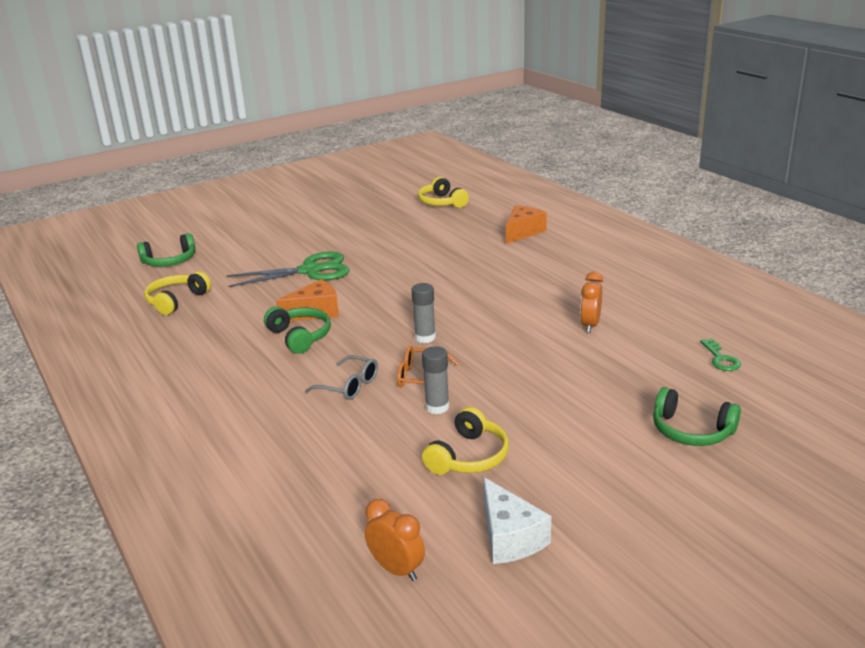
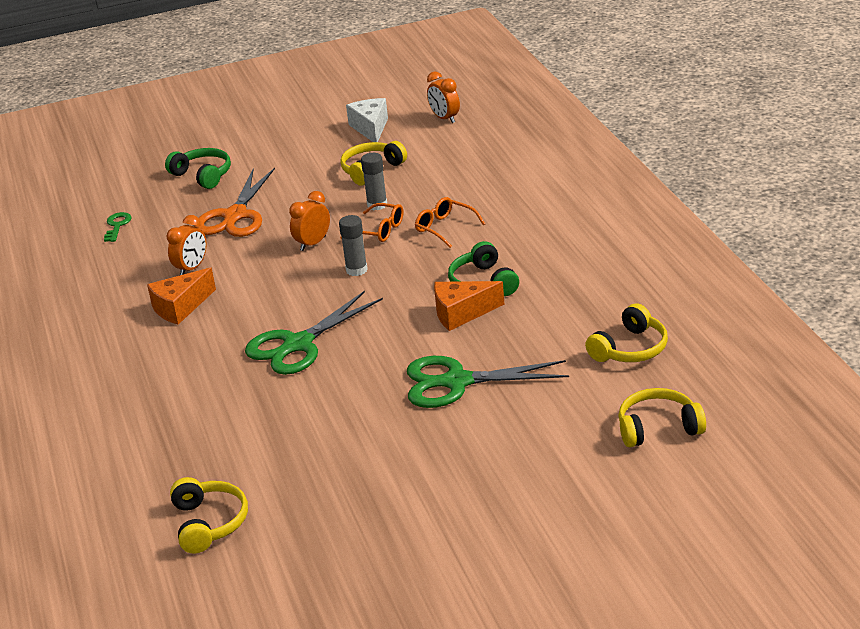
camera: 165 degrees left, 5 degrees up
(170, 261) = (658, 428): green headphones -> yellow headphones
(349, 386) = (444, 228): grey glasses -> orange glasses
(444, 281) = (298, 344): none -> green scissors
(485, 358) = (313, 243): none -> orange clock
(523, 232) = (144, 424): orange cheese -> orange cheese (180, 307)
(596, 381) = (235, 216): none -> orange scissors

